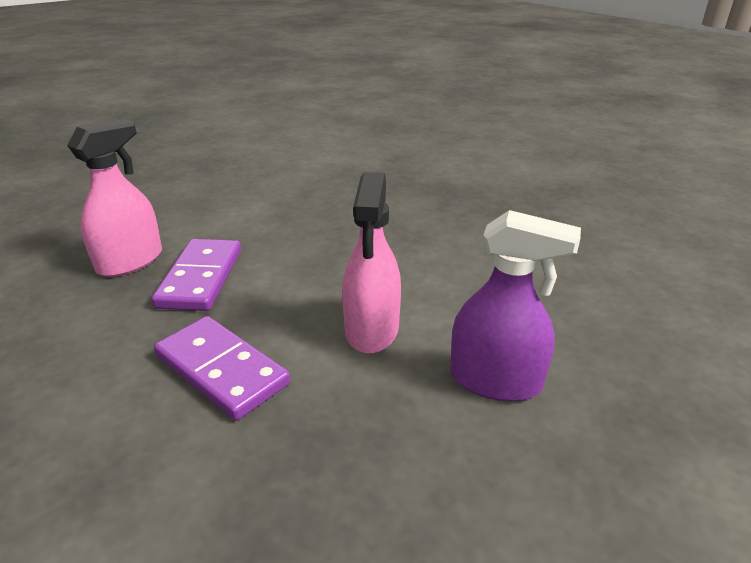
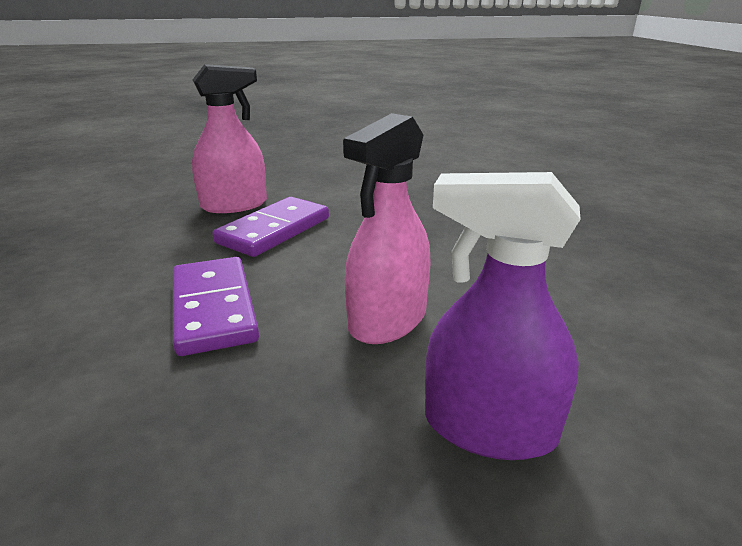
camera: 30 degrees right, 5 degrees down
(495, 380) = (489, 428): purple spray bottle -> purple spray bottle turned 150 degrees clockwise

